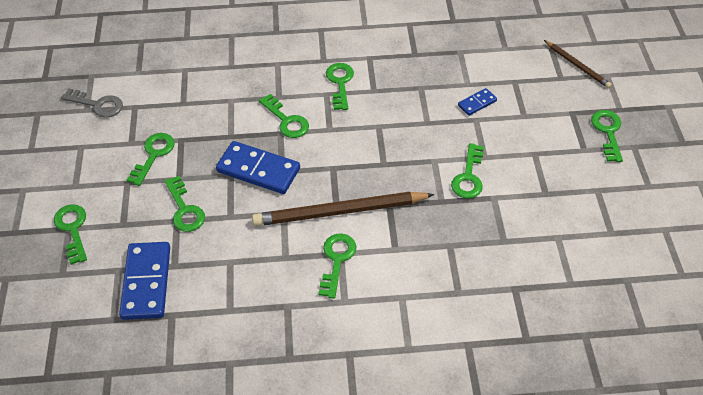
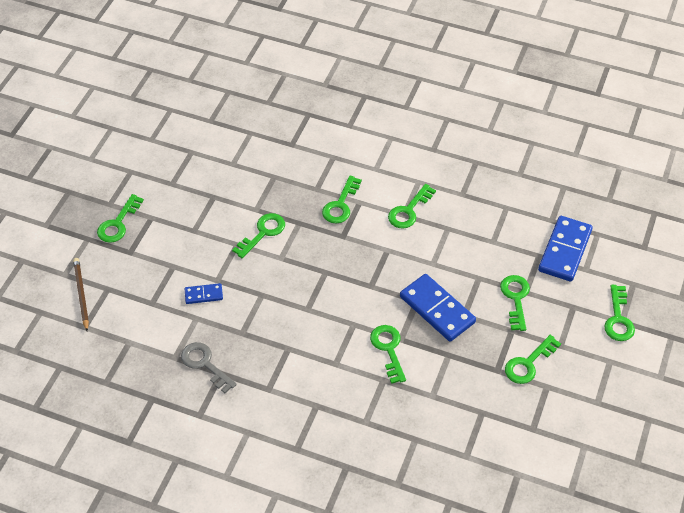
camera: 155 degrees left, 0 degrees up
(98, 105) = (571, 447): grey key -> grey key (205, 364)
(339, 212) = (386, 246): brown pencil -> none
(340, 83) = (315, 370): green key -> green key (340, 205)

